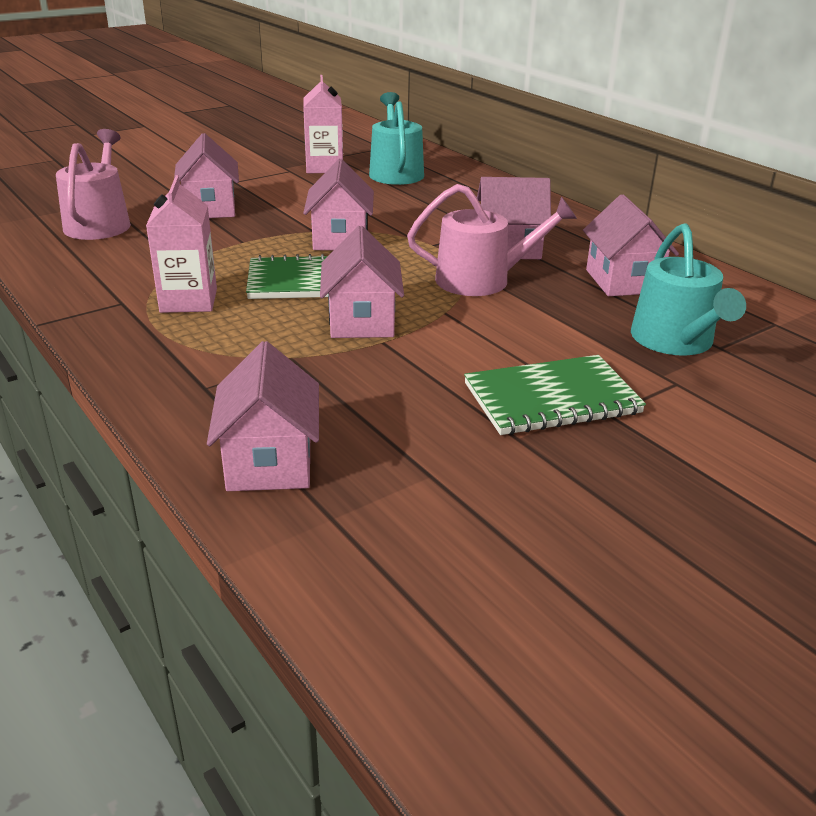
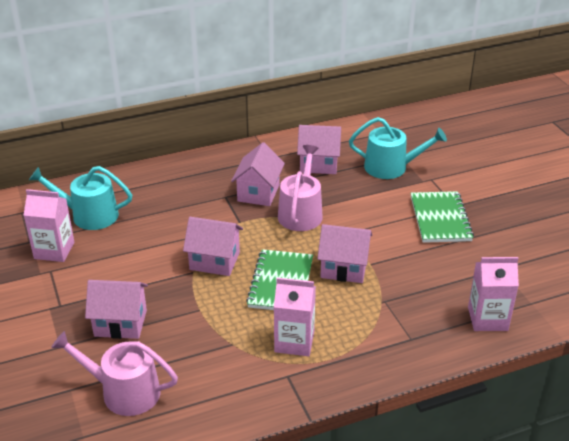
camera: 75 degrees left, 5 degrees up
(270, 462) = (487, 319): pink house -> pink carton

